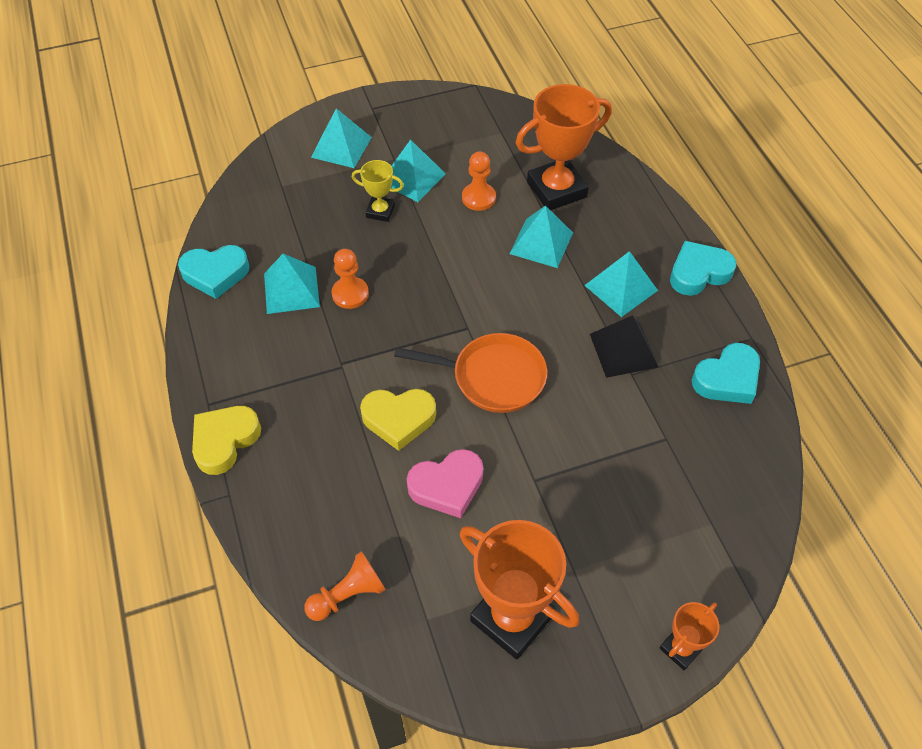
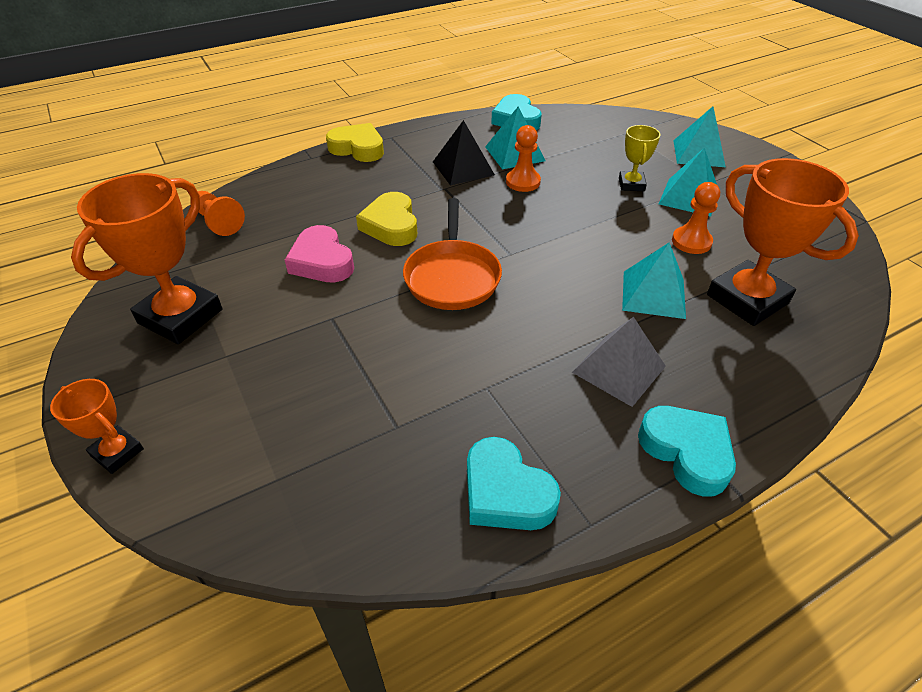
camera: 80 degrees right, 10 degrees down
(621, 288) = (618, 369): turquoise pyramid -> grey pyramid
(623, 350) = (520, 377): black pyramid -> black pyramid (463, 168)

